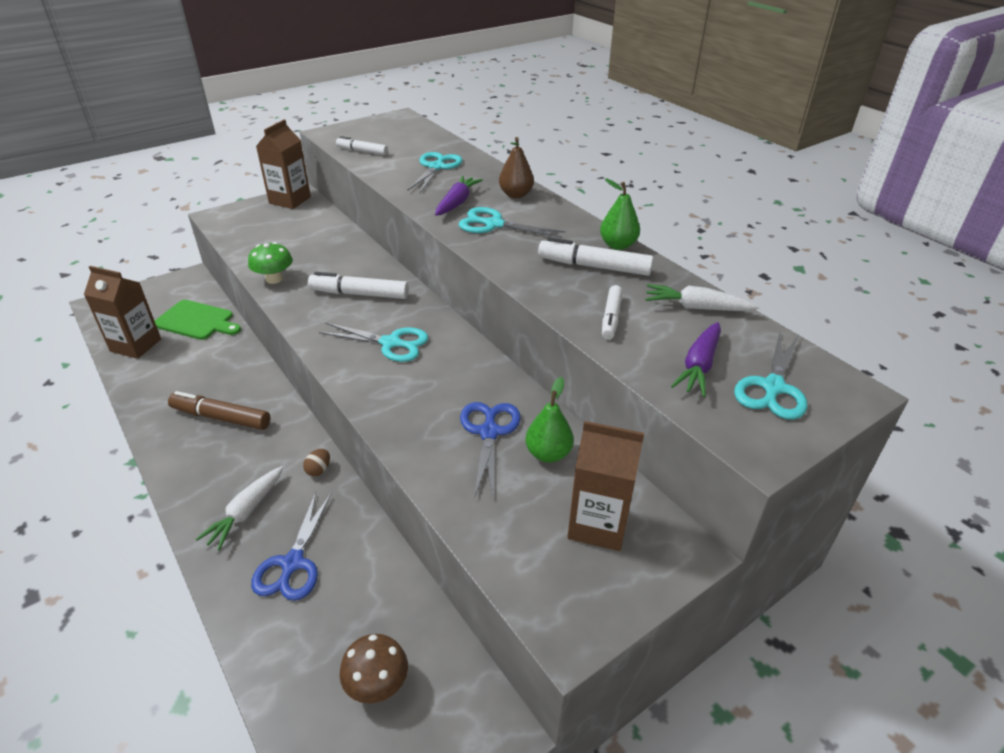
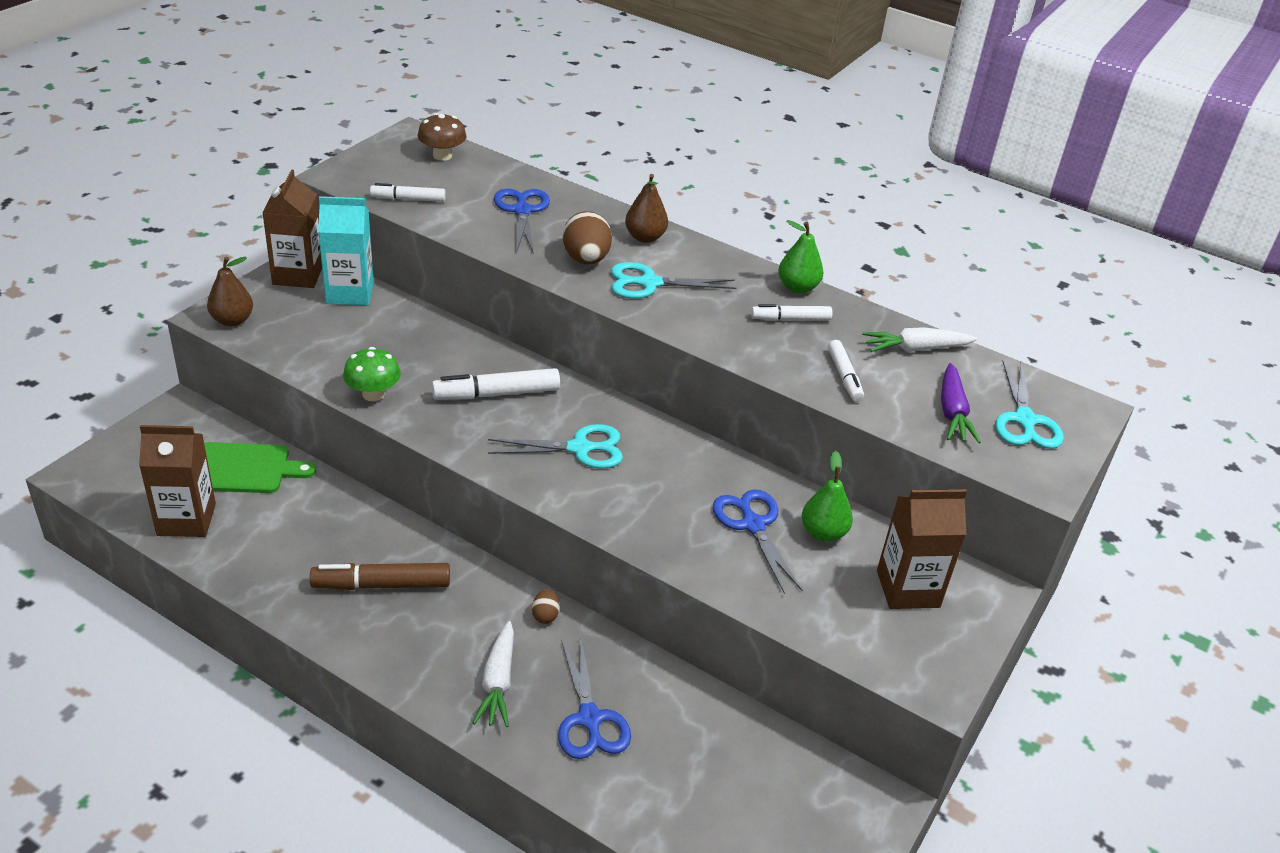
camera: 25 degrees left, 0 degrees up
(225, 220) = (232, 320): none -> brown pear
(313, 215) = (350, 293): none -> turquoise carton
(377, 684) = (752, 801): brown mushroom -> brown mushroom (442, 155)
(436, 167) = (522, 211): turquoise scissors -> blue scissors
(457, 202) = (586, 259): purple carrot -> brown egg
(594, 267) = (790, 319): white marker -> white marker, size x0.64

